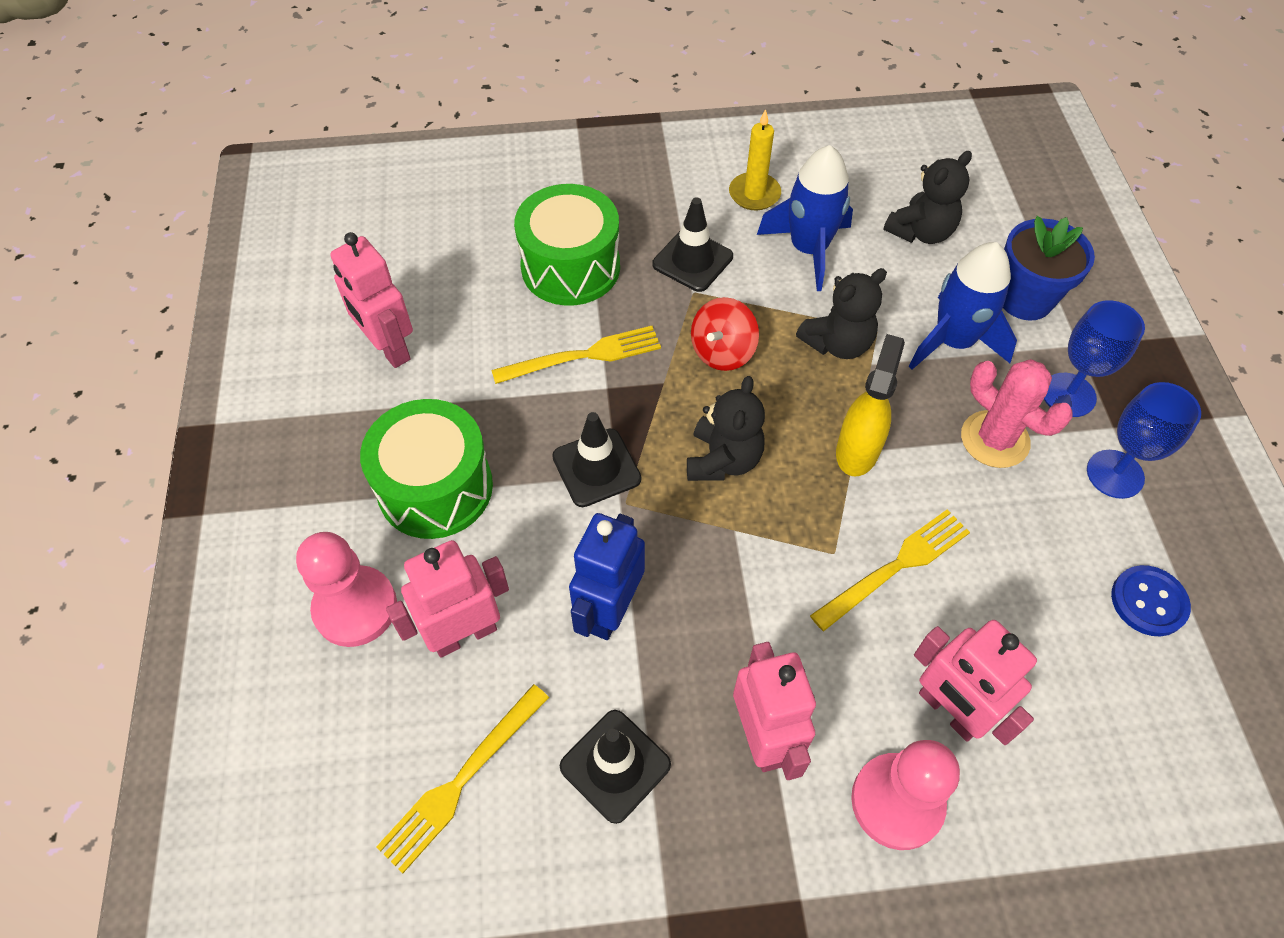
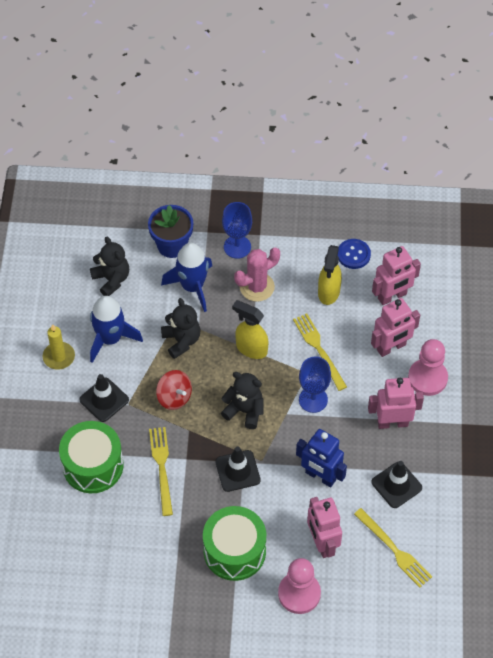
camera: 80 degrees left, 0 degrees up
(389, 348) = (132, 571): pink robot -> pink robot (392, 296)
(1035, 566) = (328, 292): none -> yellow spray bottle
(1115, 474) = (286, 243): blue goblet -> blue goblet (313, 399)

